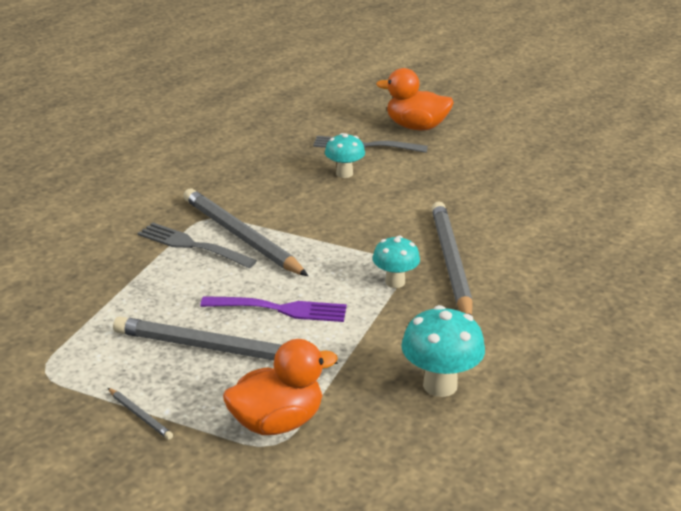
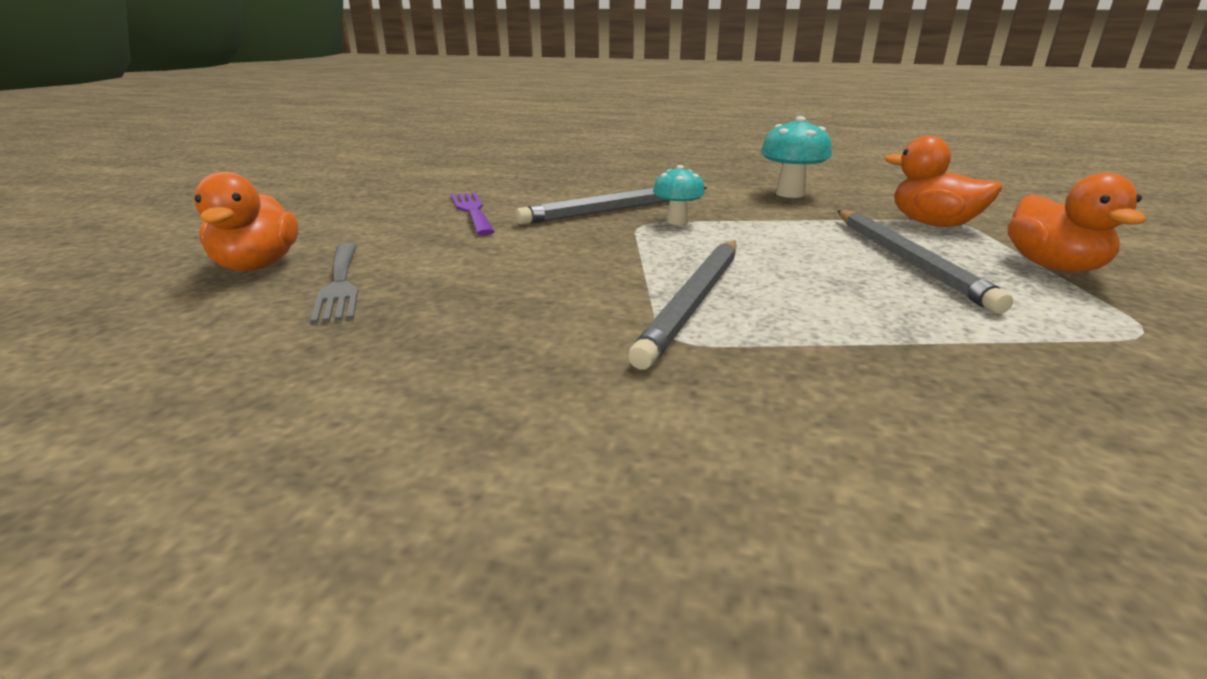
camera: 115 degrees left, 5 degrees down
(140, 415) = (1053, 267): grey pencil -> orange duck
(191, 245) = (762, 327): grey fork -> none
(281, 309) = (798, 251): purple fork -> purple fork (472, 211)
(344, 173) = (447, 280): turquoise mushroom -> none

